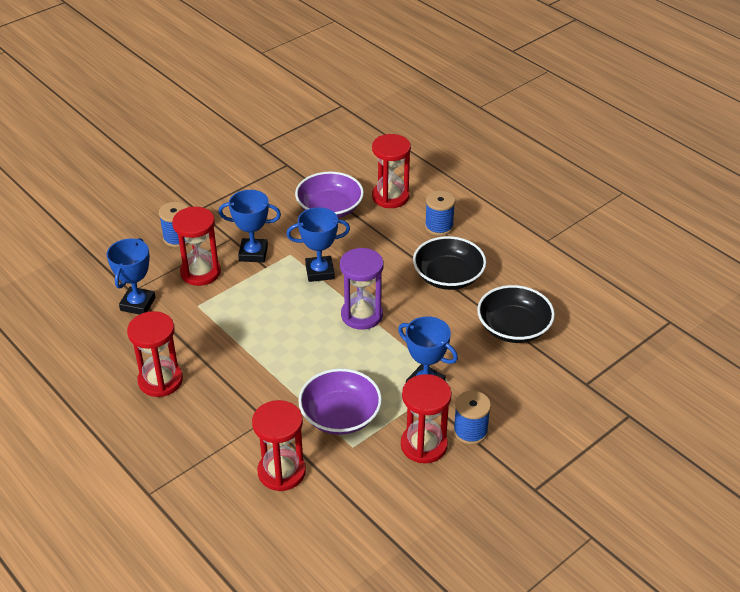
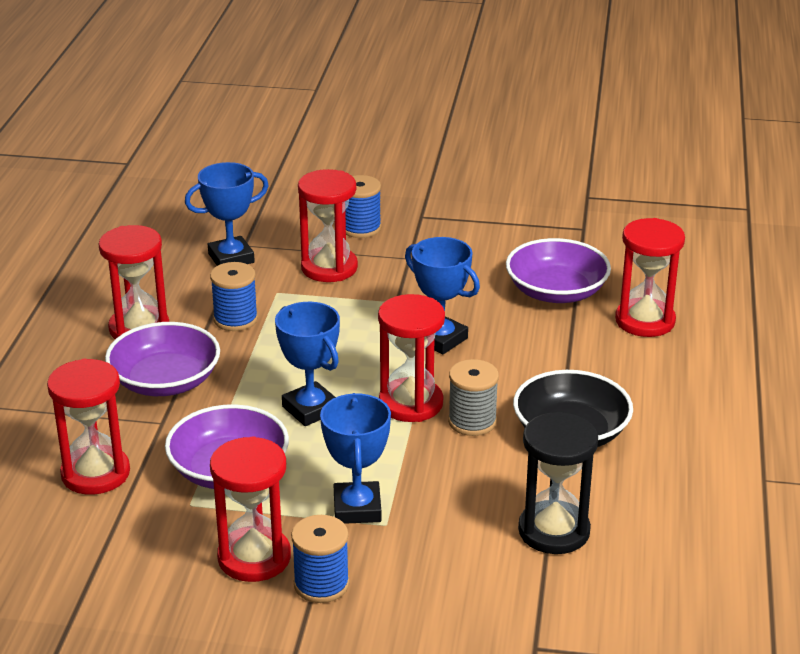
camera: 50 degrees right, 10 degrees down
(228, 397) = (165, 381): none -> purple bowl
(253, 253) = (406, 283): blue trophy -> blue trophy (311, 409)
(362, 315) = (411, 403): purple hourglass -> red hourglass
(402, 303) = (472, 421): none -> grey spool
(439, 226) = (649, 381): blue spool -> blue spool (235, 319)
(513, 327) = (554, 531): black bowl -> black hourglass

